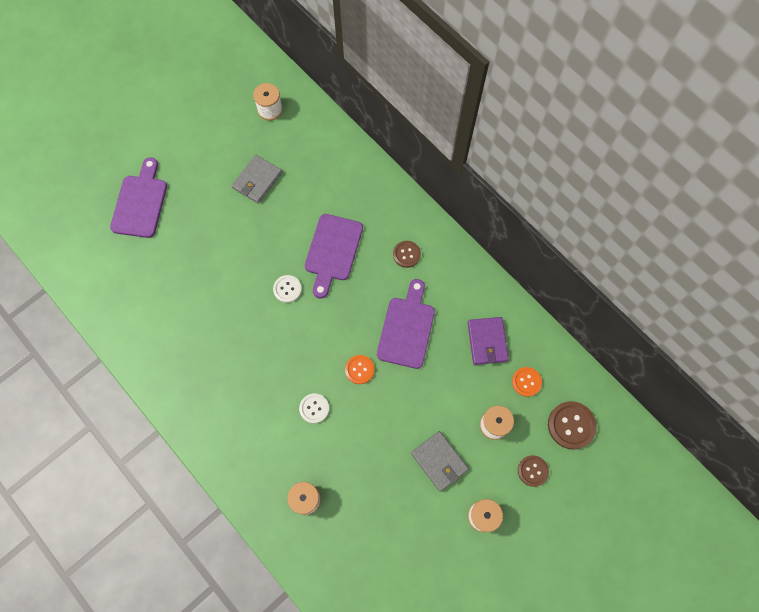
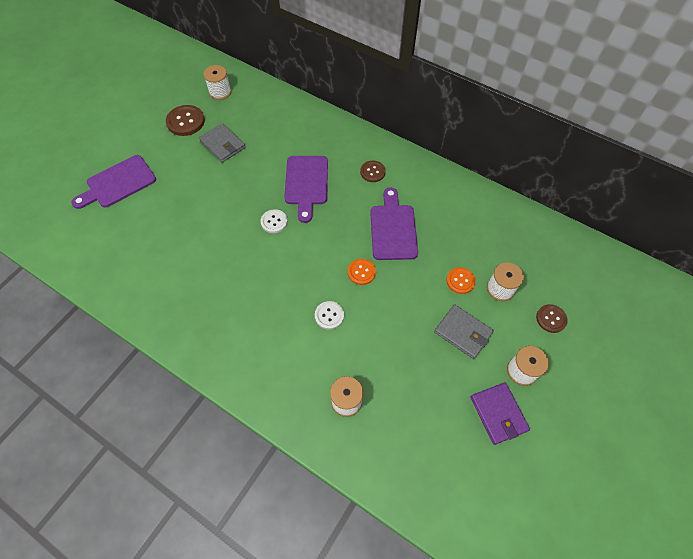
camera: 15 degrees left, 10 degrees down
(140, 202) = (118, 183): purple cutting board -> purple cutting board turned 120 degrees counterclockwise
(257, 180) = (223, 145): grey wallet -> grey wallet turned 60 degrees counterclockwise
(487, 341) = (467, 223): purple wallet -> purple wallet (498, 414)
(526, 382) = (514, 246): orange button -> orange button (460, 281)
(571, 425) = (568, 272): brown button -> brown button (185, 121)

